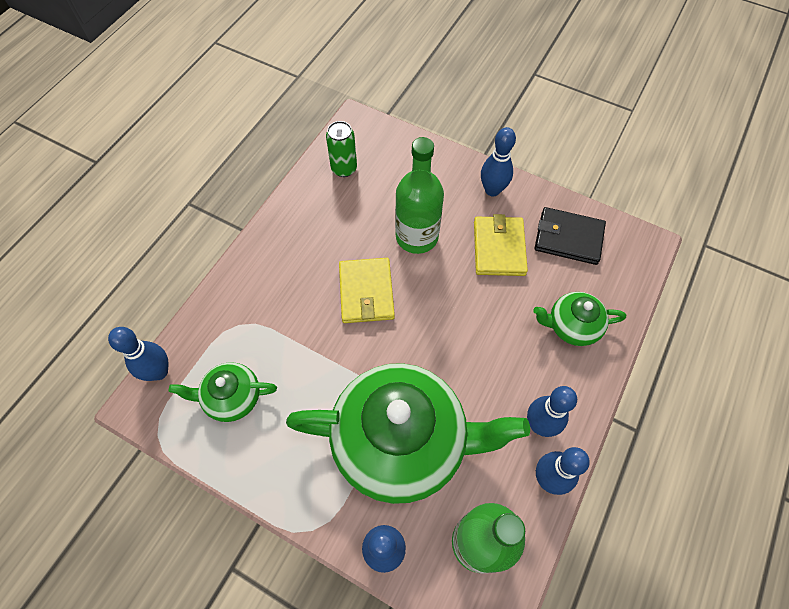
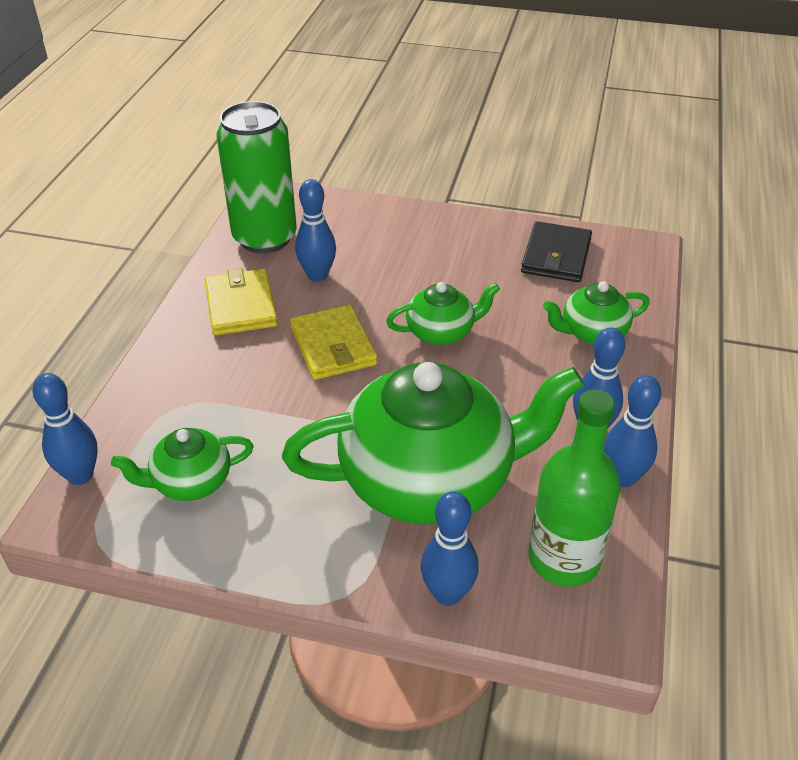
camera: 15 degrees left, 20 degrees down
(344, 169) = (265, 238): green can -> green can, size x1.95
(417, 237) = (377, 284): green bottle -> none
(452, 297) = (441, 332): none -> green teapot
(492, 190) = (452, 229): blue bowling pin -> blue bowling pin (317, 275)
(499, 248) = (479, 278): yellow wallet -> yellow wallet (241, 306)
(568, 238) = (556, 256): black wallet -> black wallet turned 75 degrees counterclockwise

